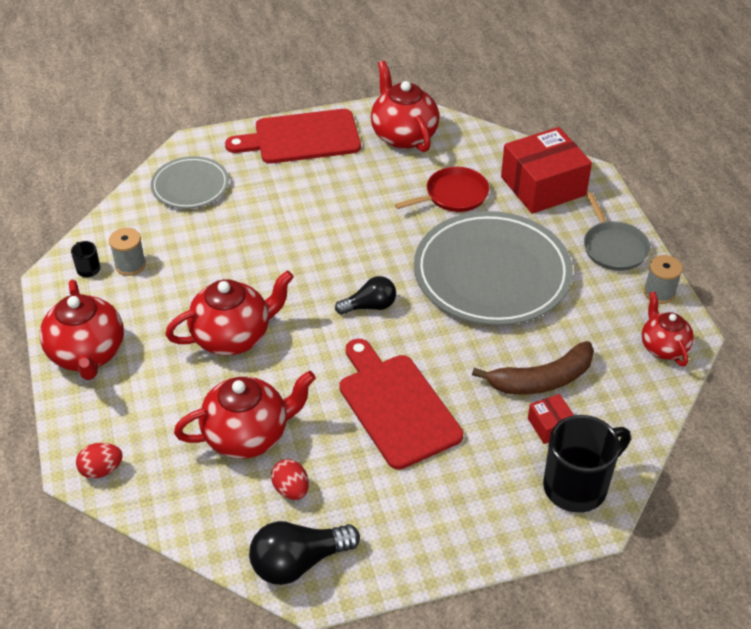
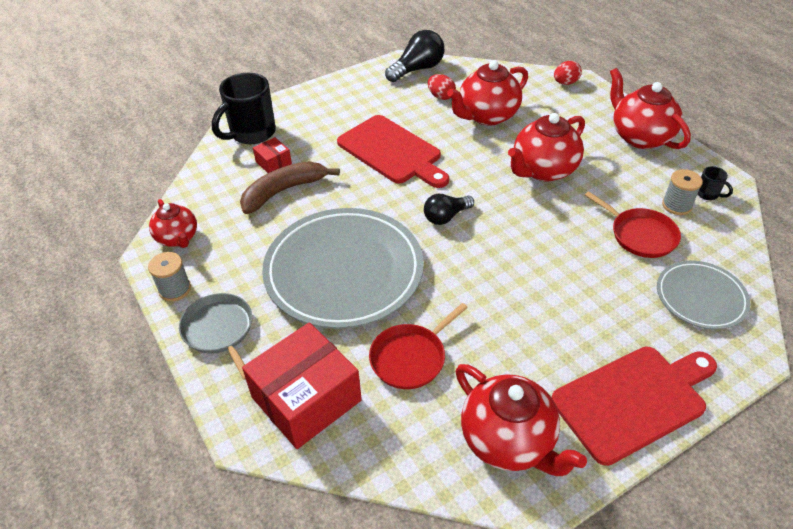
camera: 165 degrees right, 0 degrees up
(192, 245) = (640, 235): none -> red pan

